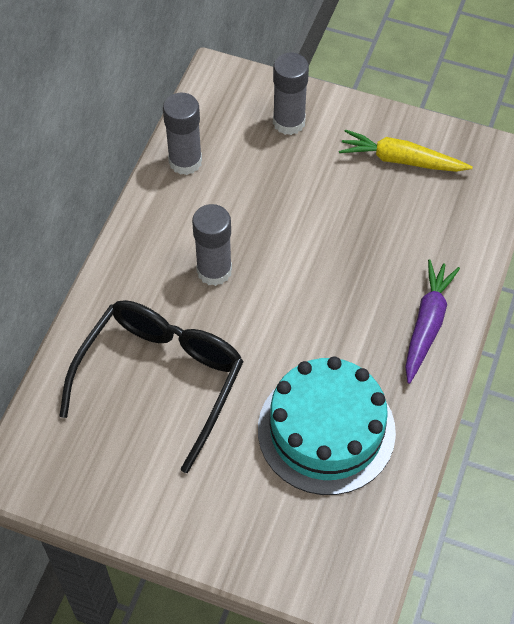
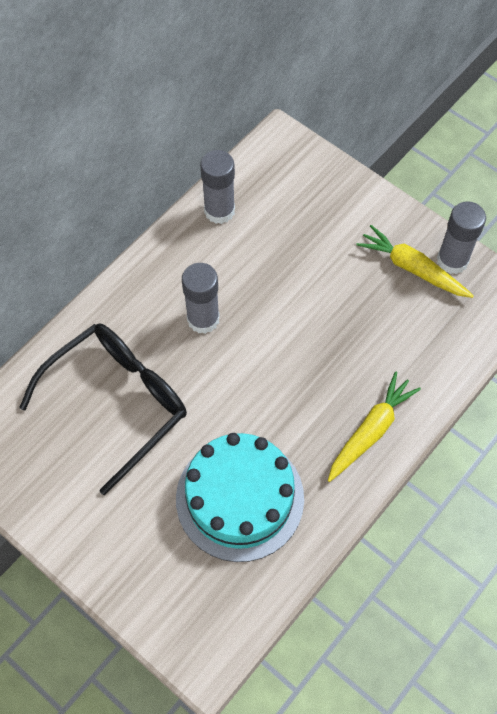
camera: 20 degrees right, 5 degrees up
(289, 122) = (325, 202): grey glue stick -> grey glue stick (452, 260)
(427, 324) = (371, 431): purple carrot -> yellow carrot

